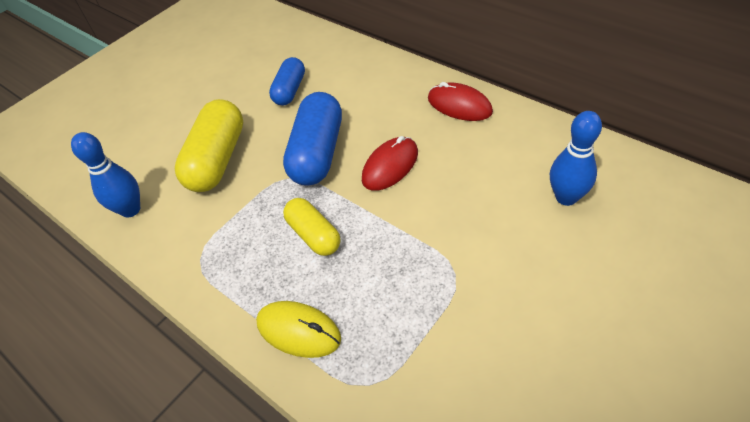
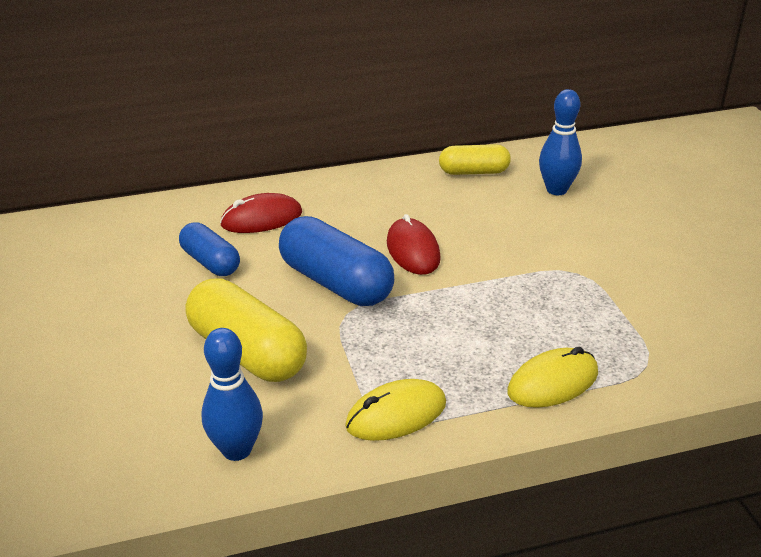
camera: 60 degrees left, 15 degrees down
(205, 261) = (396, 414): none -> yellow mouse
(314, 235) = (445, 328): yellow capsule -> yellow capsule (473, 172)
(459, 105) = (387, 184): red mouse -> red mouse (261, 219)

